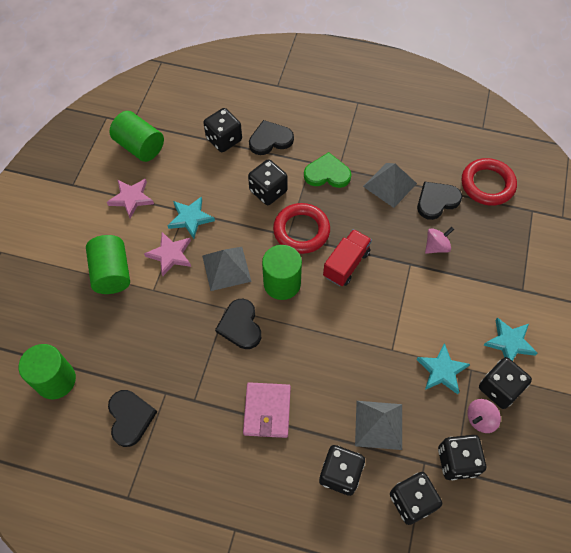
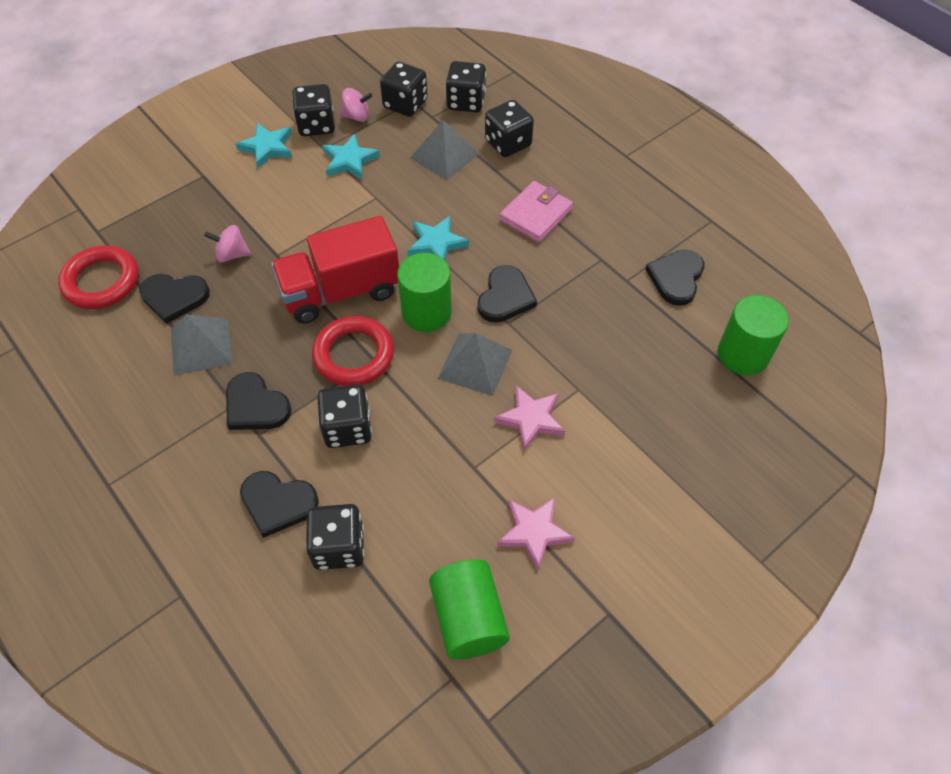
camera: 145 degrees left, 5 degrees down
(112, 273) = (618, 439): green cylinder -> none
(190, 218) = (473, 452): turquoise star -> turquoise star (436, 243)
(327, 173) = (255, 406): green heart -> black heart
(346, 264) = (341, 292): red truck -> red truck, size x1.57

